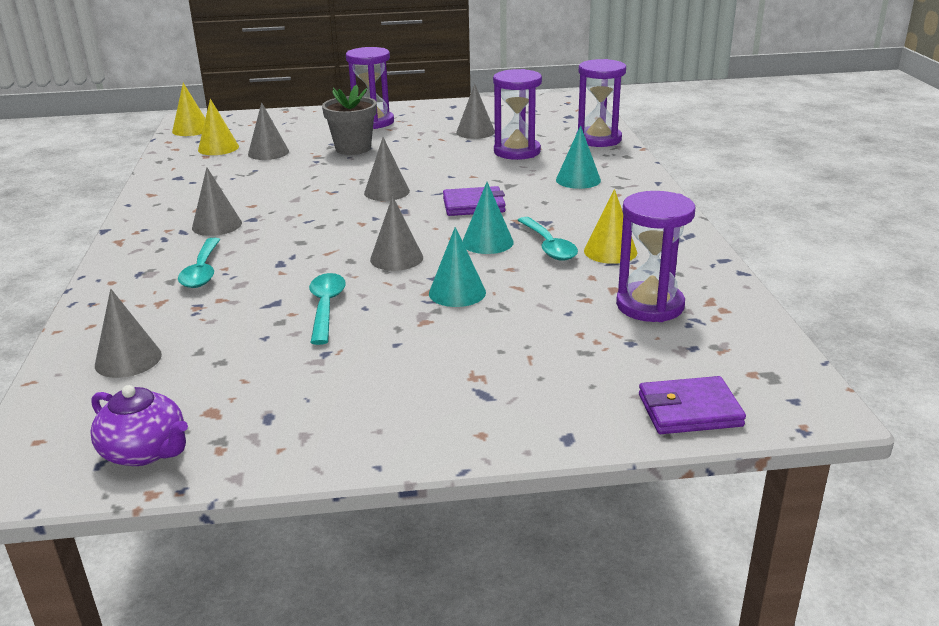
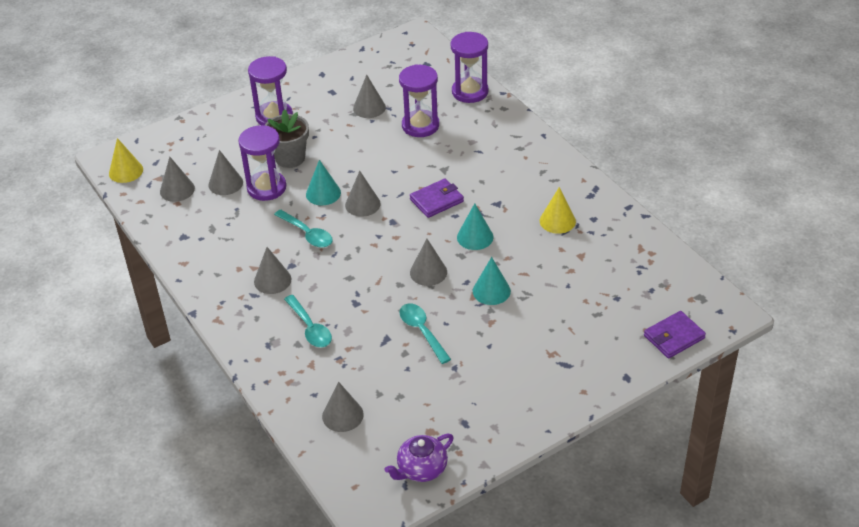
camera: 25 degrees left, 15 degrees up
(145, 451) = (421, 469): purple teapot -> purple teapot turned 135 degrees clockwise
(218, 148) = (177, 190): yellow cone -> grey cone
(548, 246) = (516, 228): turquoise spoon -> turquoise spoon (307, 234)
(578, 180) = (488, 148): turquoise cone -> turquoise cone (323, 193)
(650, 305) = (609, 263): purple hourglass -> purple hourglass (266, 188)

